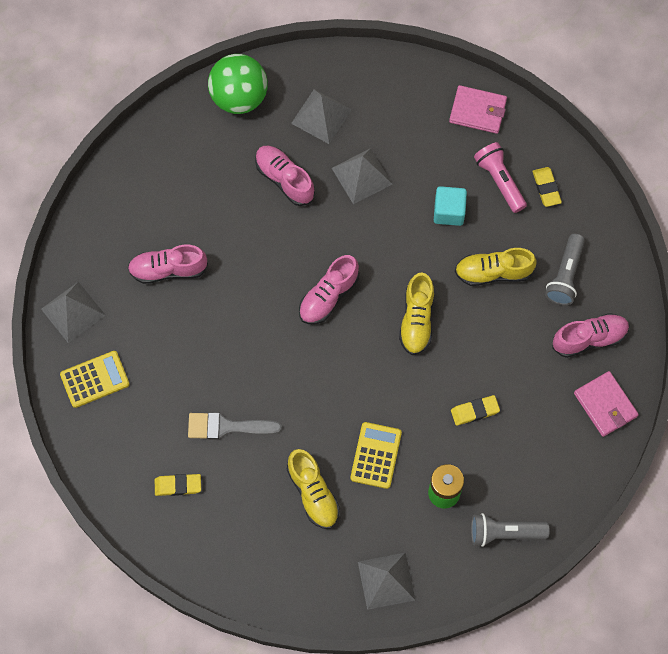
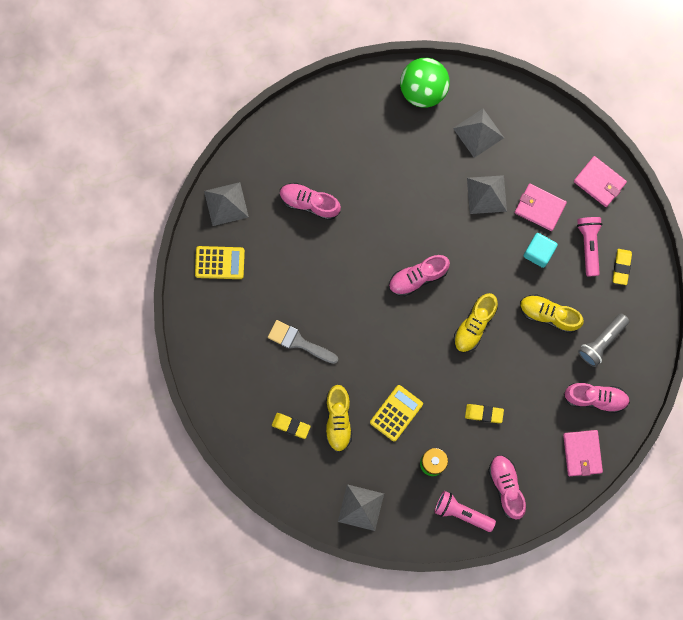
camera: 25 degrees right, 10 degrees up
(178, 486) = (244, 369): yellow eraser -> yellow eraser (291, 426)
(284, 179) = (427, 171): pink shoe -> pink shoe (506, 487)
(426, 165) = (540, 207): none -> pink wallet
(504, 532) = (462, 512): grey flashlight -> pink flashlight

